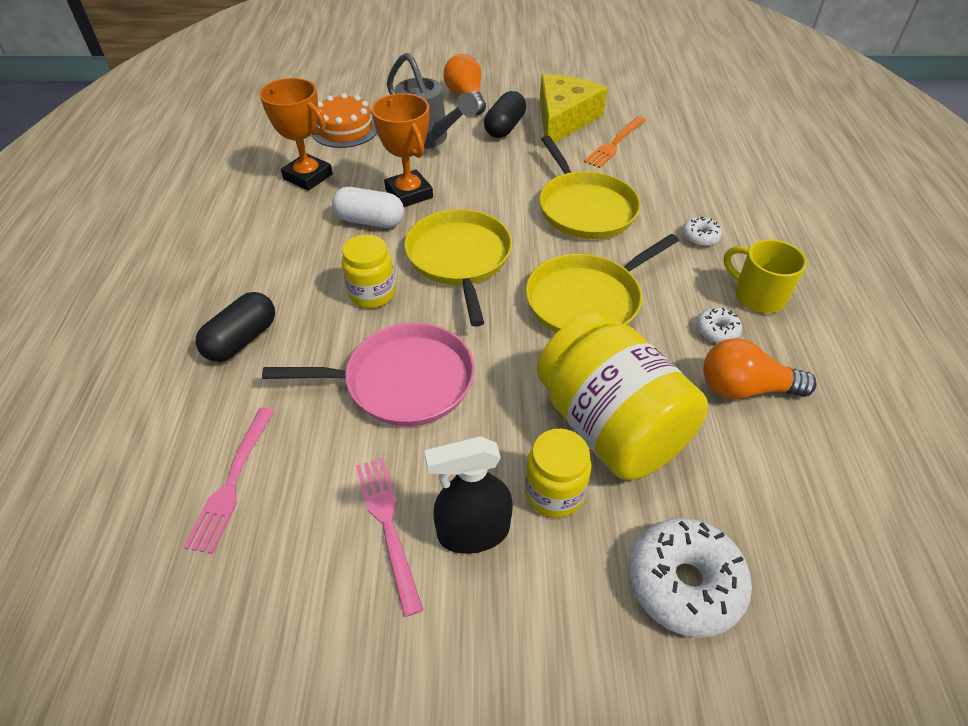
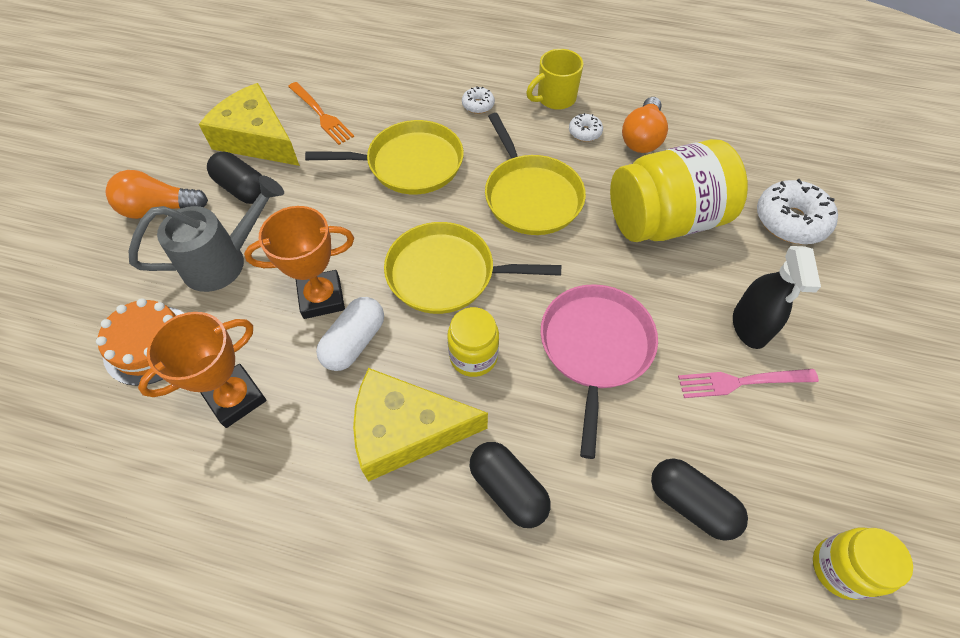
camera: 75 degrees left, 10 degrees up
(232, 482) = (691, 503): pink fork -> black capsule
(291, 268) = (406, 430): none -> yellow cheese
(554, 492) = (719, 269): yellow jar -> yellow jar (840, 568)

